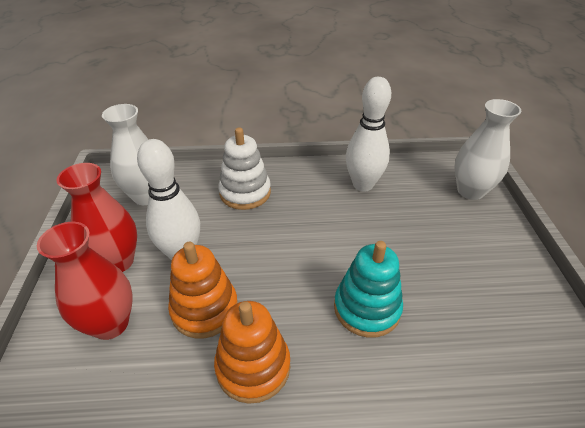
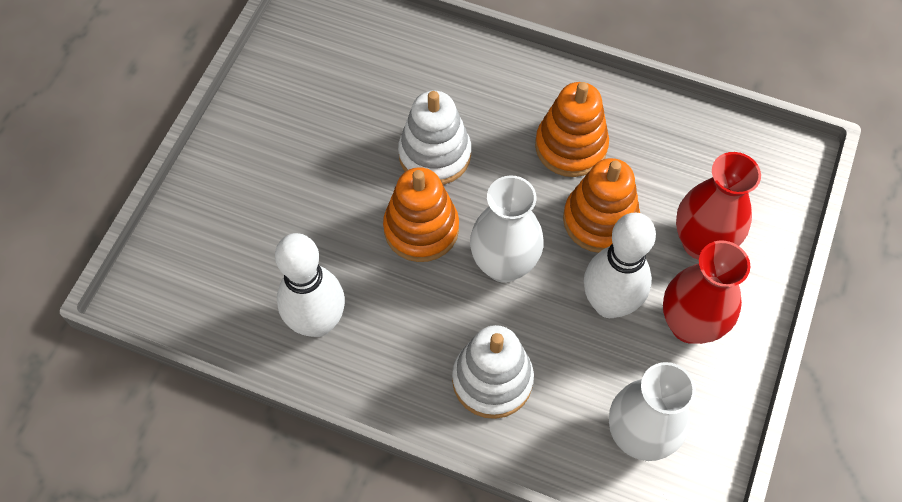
camera: 155 degrees left, 20 degrees up
(339, 252) = (421, 229): none -> orange stacking toy
(367, 308) = (435, 155): turquoise stacking toy -> white stacking toy
(470, 191) = (184, 248): white vase -> white vase (504, 265)

